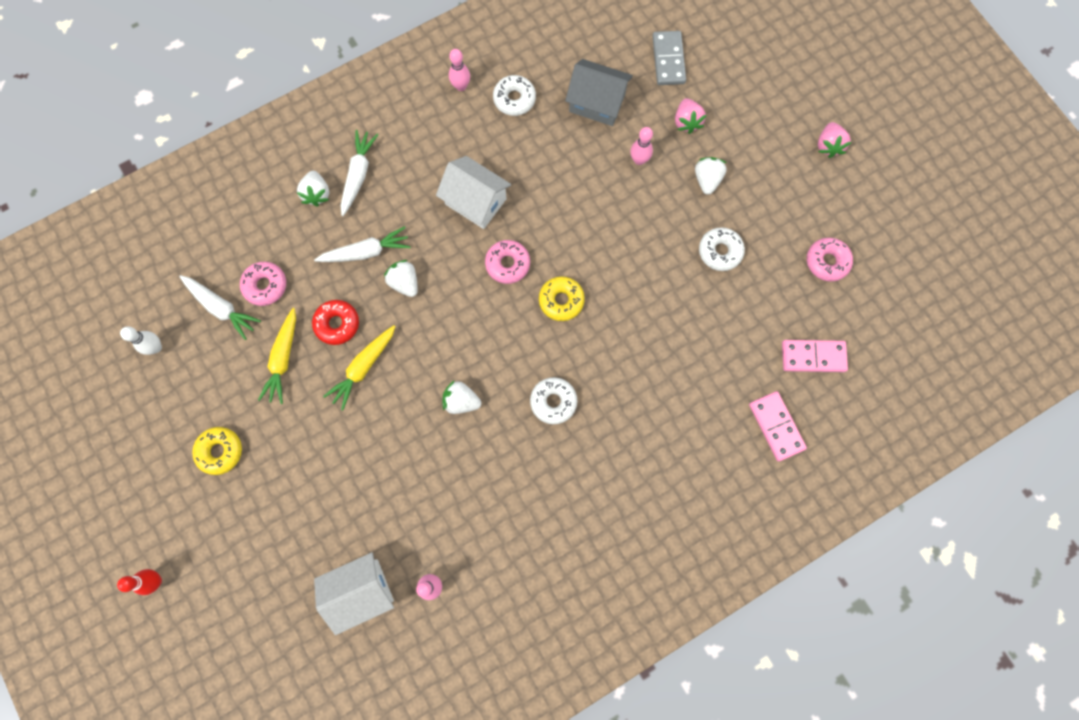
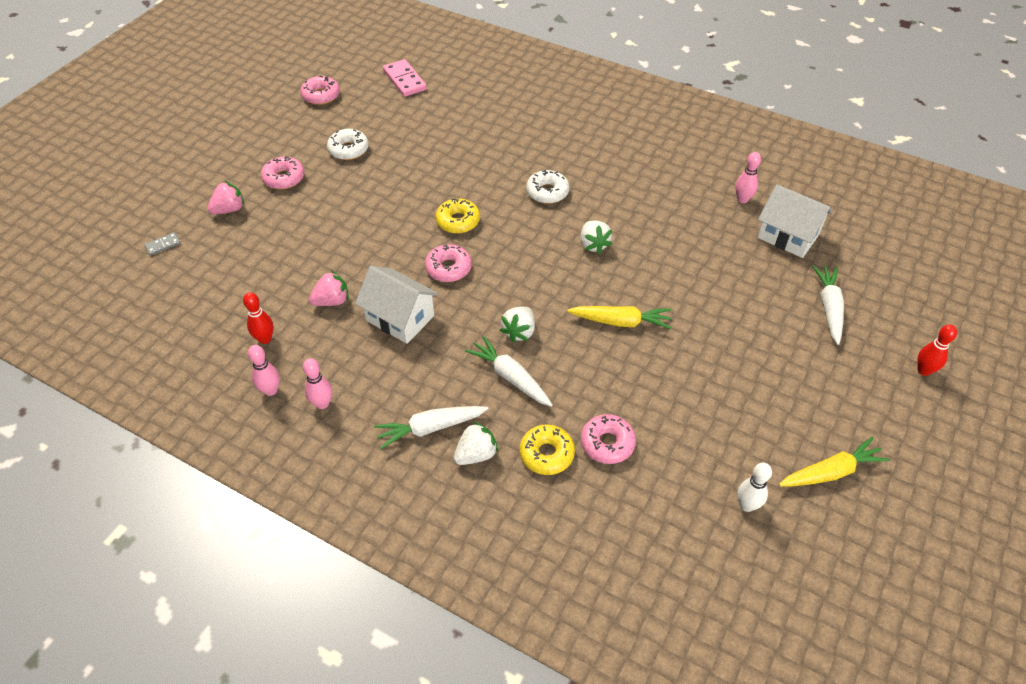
camera: 120 degrees left, 25 degrees down
(220, 451) = (784, 387): yellow donut -> yellow donut (546, 454)
(221, 308) = (659, 470): white carrot -> white carrot (829, 308)
(283, 359) = (664, 386): yellow carrot -> yellow carrot (831, 472)
(337, 324) = (597, 362): red donut -> none
(475, 201) = (400, 318): white house -> white house turned 60 degrees counterclockwise
(514, 99) = (265, 339): white donut -> red bowling pin
(597, 103) = (238, 276): grey house -> none
(639, 160) = (287, 225): pink bowling pin -> pink bowling pin (322, 403)
(668, 60) = (163, 245): grey domino -> grey domino, size x0.52
(707, 180) = (284, 178): white strawberry -> pink donut
(776, 426) = (471, 81): pink domino -> none
(828, 146) = (211, 124): pink strawberry -> pink strawberry (332, 301)

